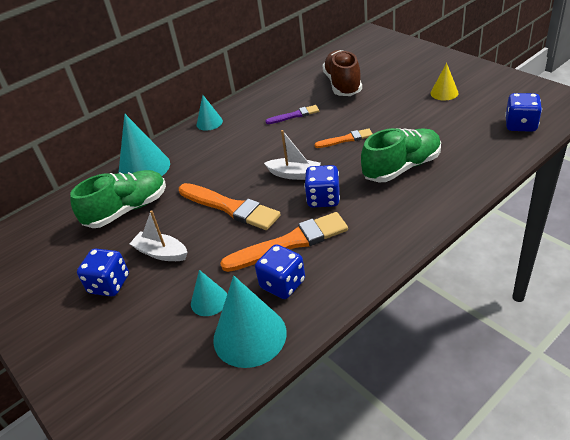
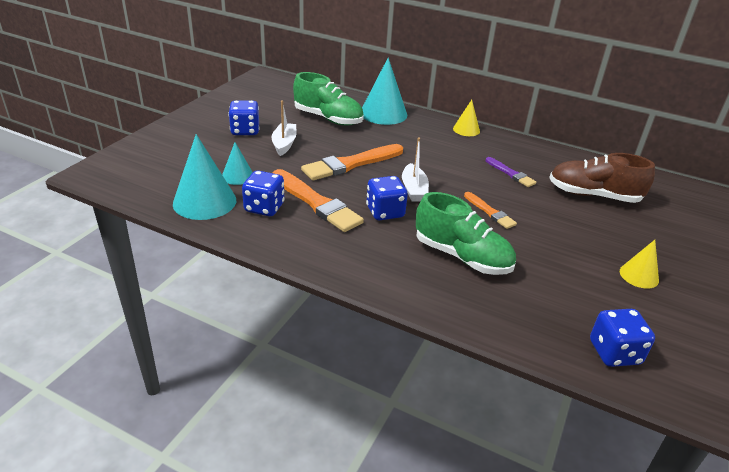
camera: 60 degrees right, 5 degrees down
(209, 122) = (466, 130): turquoise cone -> yellow cone
(230, 207) = (351, 164): orange brush -> orange brush turned 45 degrees clockwise
(343, 84) = (593, 195): brown shoe -> brown shoe turned 135 degrees counterclockwise

